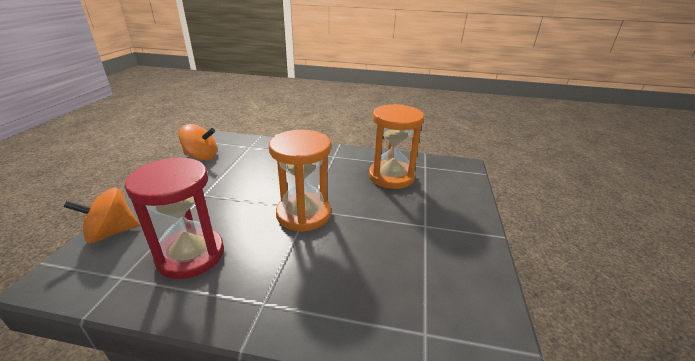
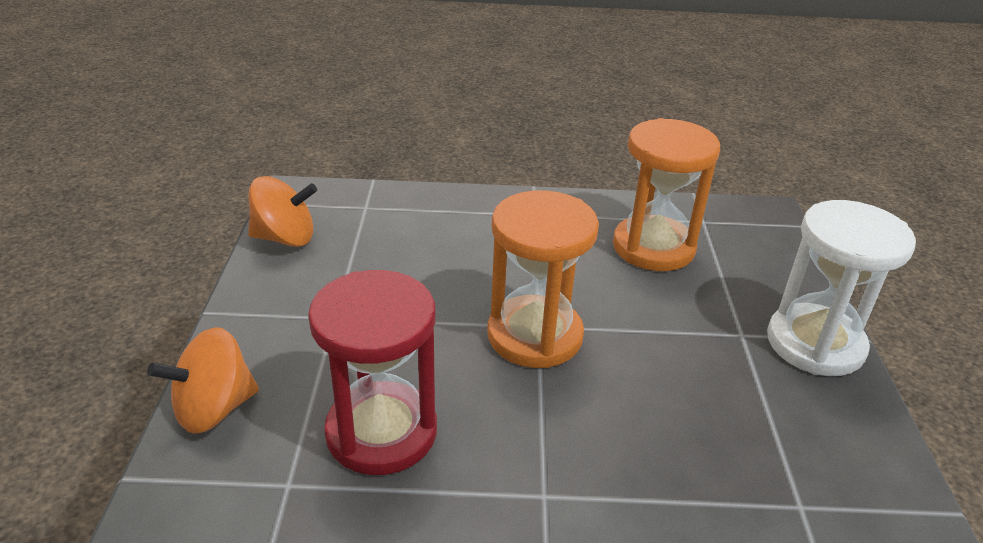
camera: 10 degrees left, 5 degrees up
(468, 235) = (815, 343): none -> white hourglass

